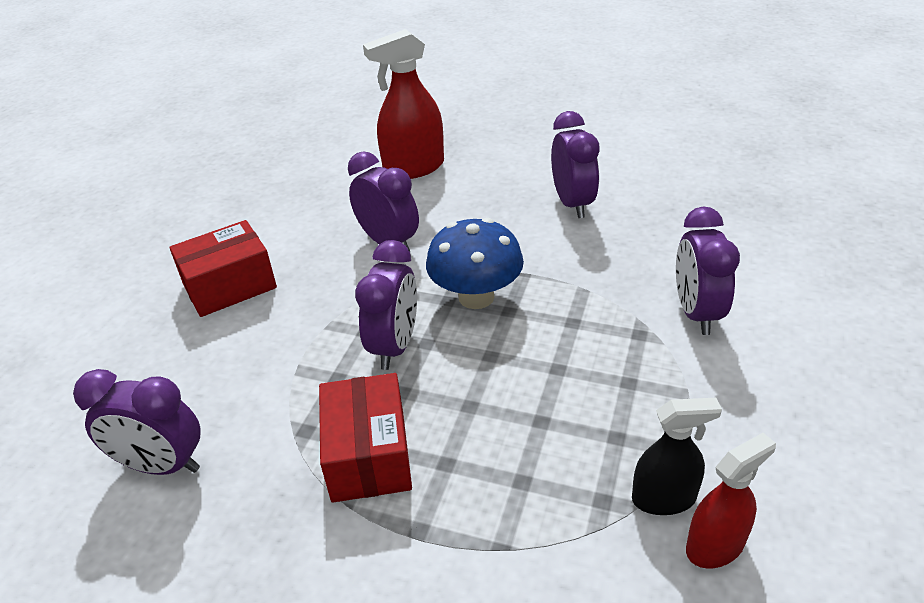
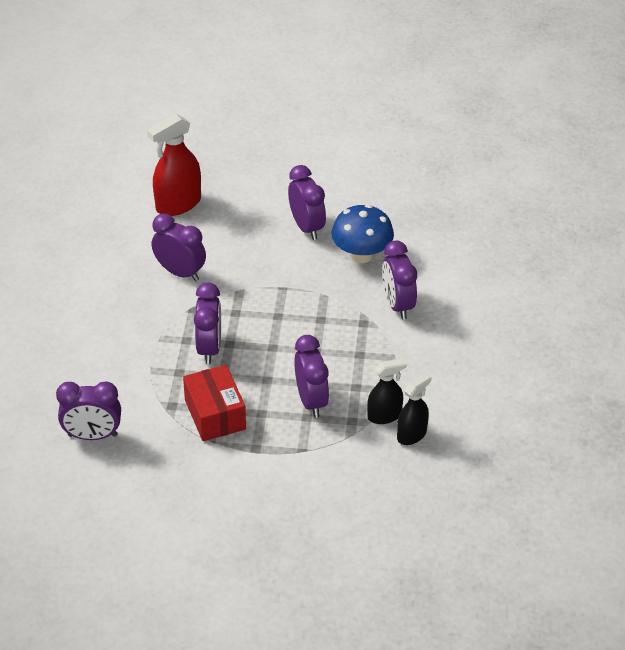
camera: 15 degrees left, 5 degrees up
(229, 286) = (77, 318): red box -> none
(476, 297) = (254, 308): blue mushroom -> blue mushroom (361, 255)
(535, 452) = (311, 401): none -> purple clock
(715, 546) = (412, 434): red spray bottle -> black spray bottle

